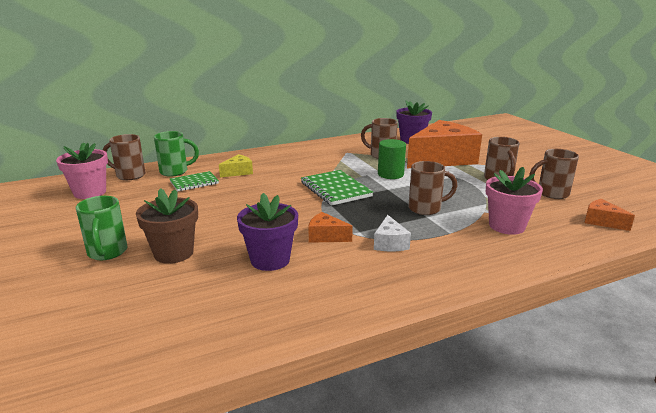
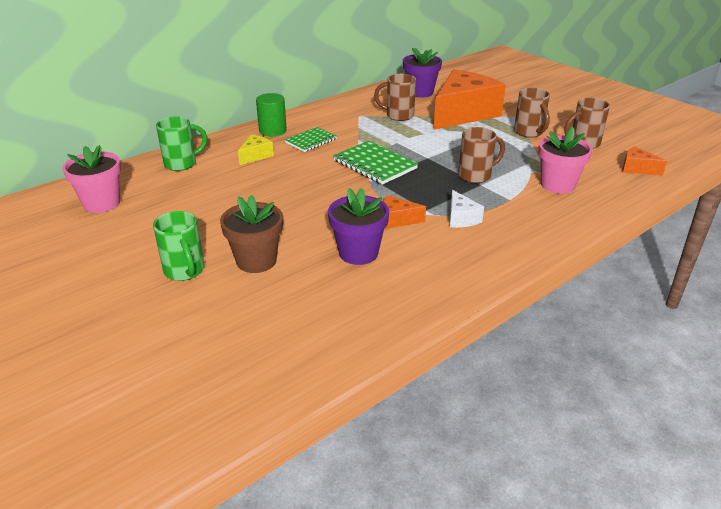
camera: 15 degrees left, 10 degrees up
(129, 175) = (131, 175): brown mug -> none
(194, 183) = (215, 175): green notebook -> green notebook (311, 141)
(390, 174) = (421, 139): green cylinder -> green cylinder (272, 130)

